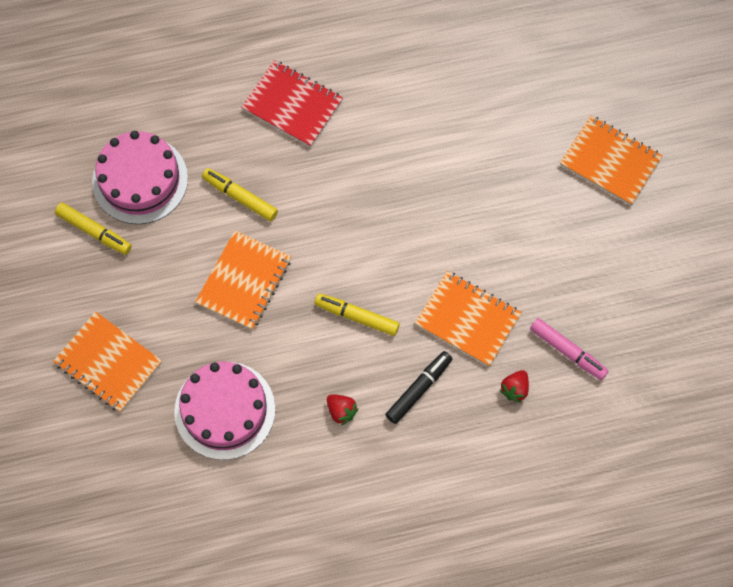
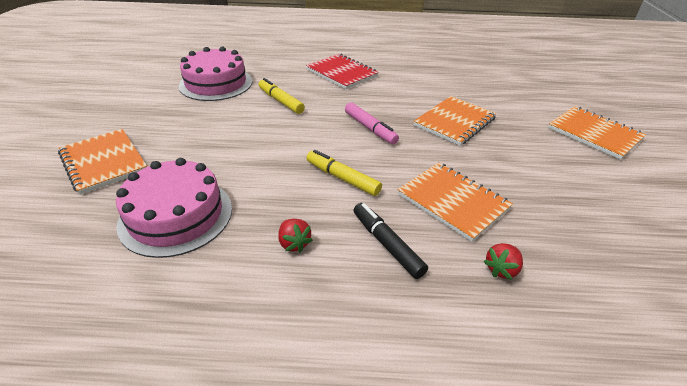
camera: 15 degrees right, 30 degrees down
(94, 231) = (163, 98): yellow marker -> none
(244, 281) = (255, 140): orange notebook -> orange notebook (454, 122)
(419, 389) = (387, 244): black marker -> black marker turned 90 degrees counterclockwise
(567, 351) = (566, 249): pink marker -> pink marker (370, 128)

